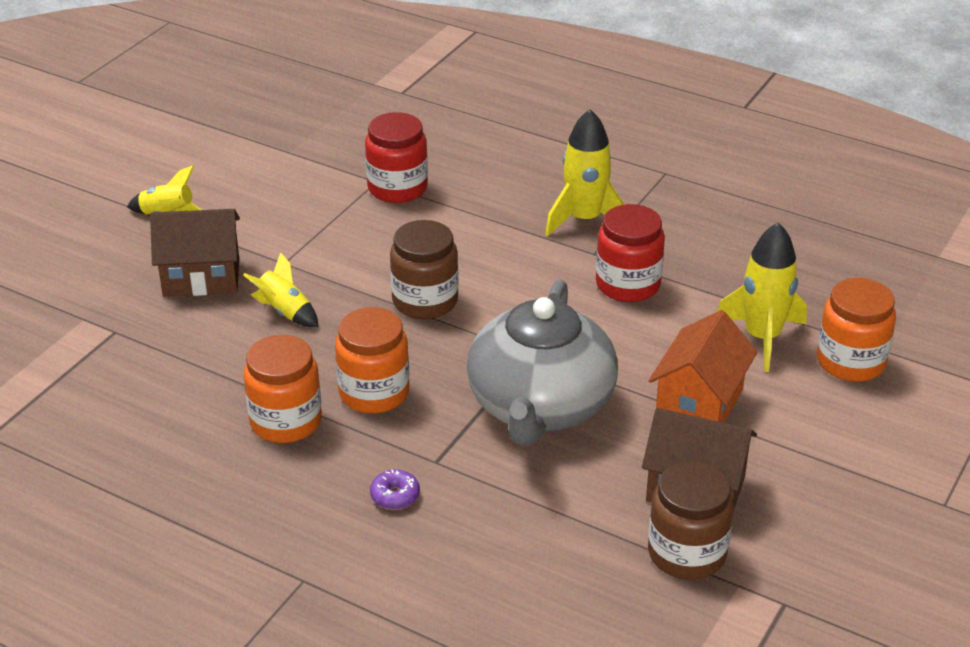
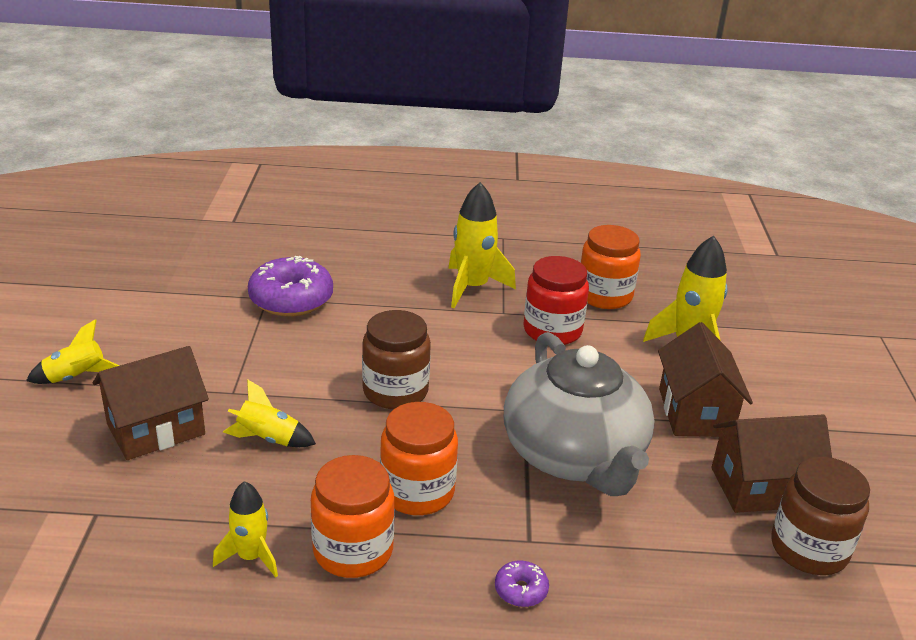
camera: 30 degrees left, 5 degrees down
(205, 400) = (251, 557): none -> yellow rocket
(397, 188) = (291, 299): red jar -> purple donut
(699, 404) = (695, 412): orange house -> brown house
(850, 362) = (767, 345): orange jar -> orange jar (604, 296)

